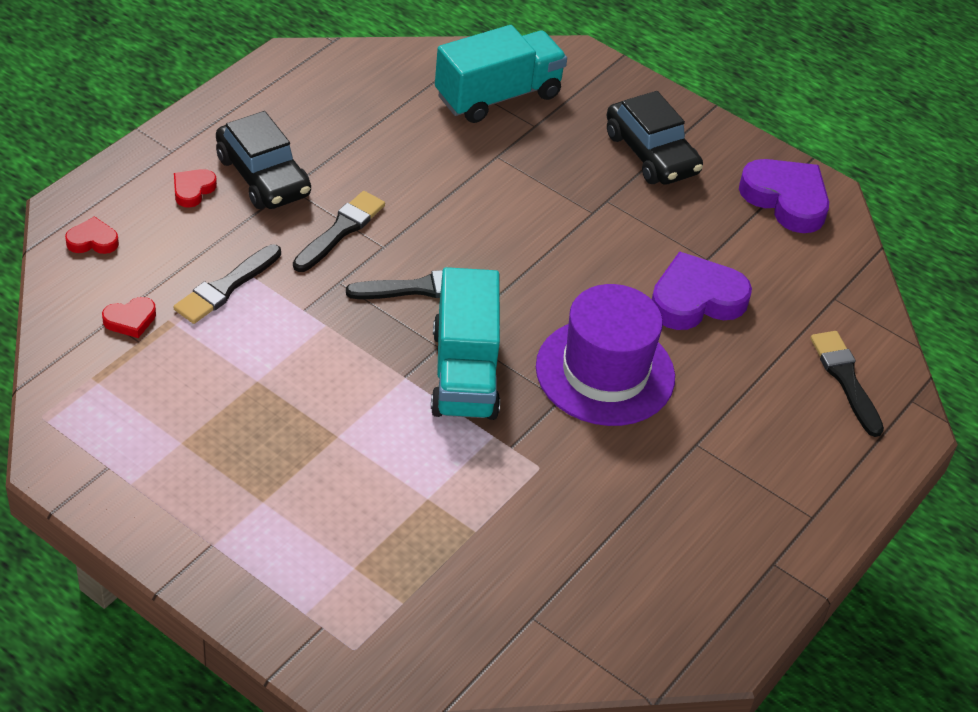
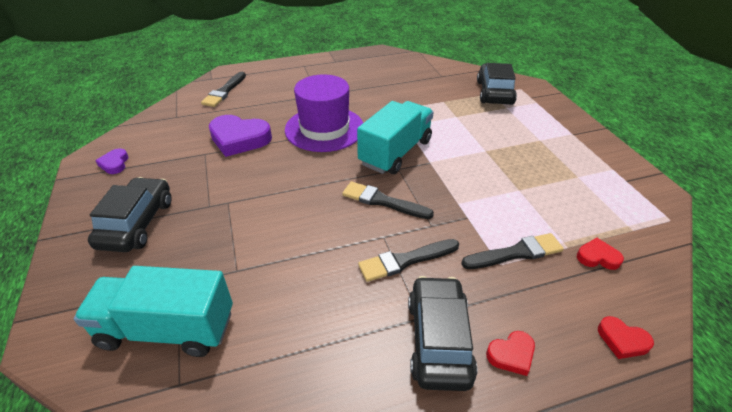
camera: 140 degrees left, 5 degrees down
(398, 607) = (494, 92): none -> black car
(786, 199) = (115, 164): purple heart -> purple heart, size x0.50

